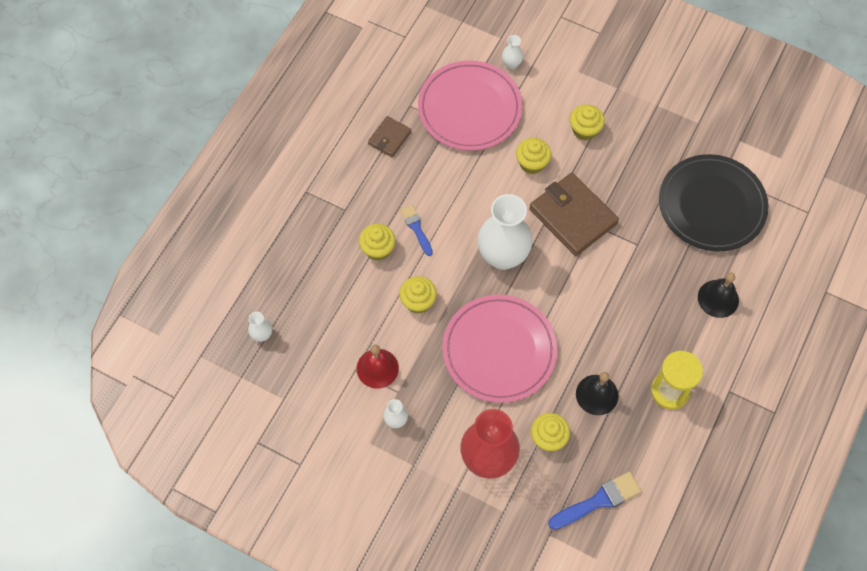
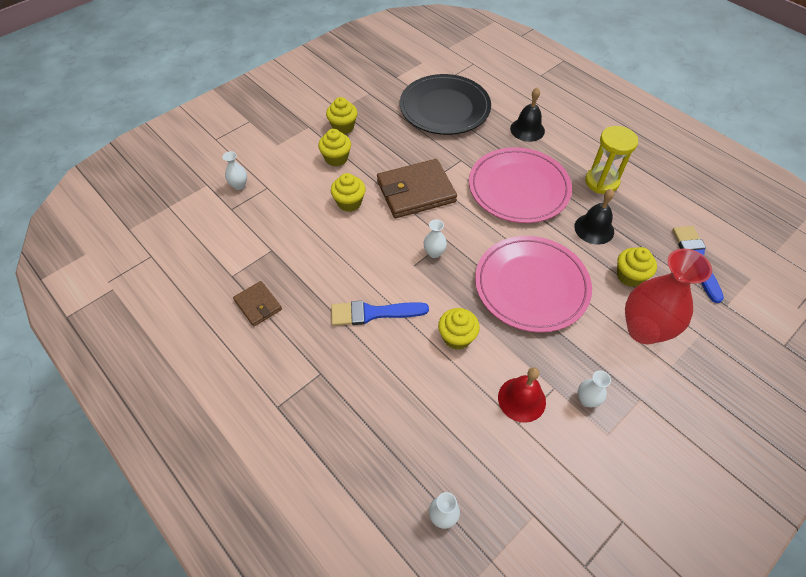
camera: 70 degrees left, 10 degrees down
(378, 249) = (382, 356): yellow cupcake -> yellow cupcake (343, 127)
(416, 228) = (373, 313): blue brush -> blue brush, size x1.55
(469, 108) = (265, 229): pink plate -> pink plate (518, 188)
(502, 256) = (434, 253): white vase -> white vase, size x0.43

